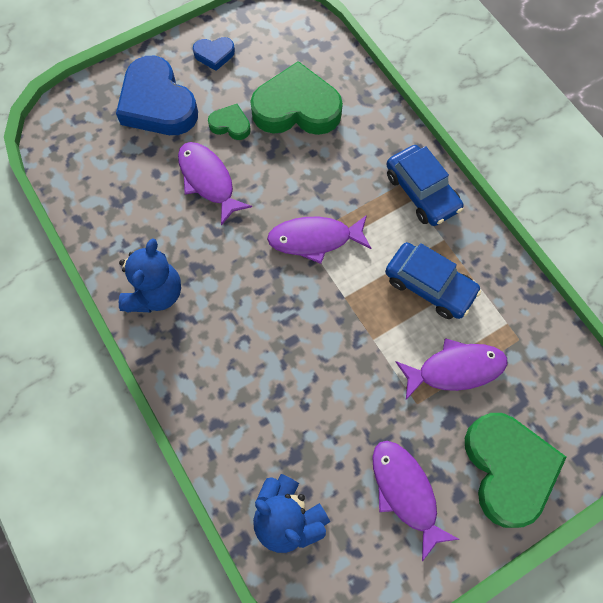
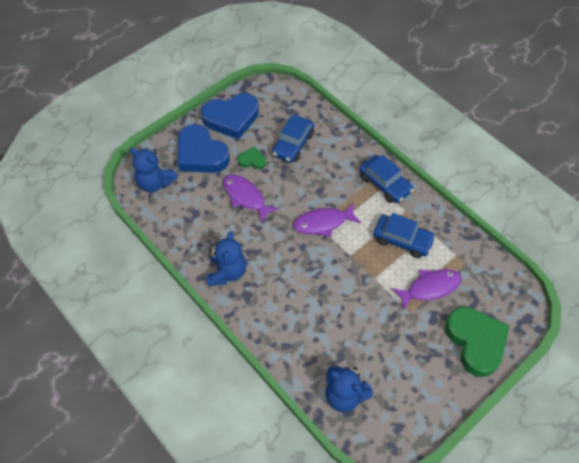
camera: 10 degrees left, 10 degrees down
(82, 138) = (155, 183): none -> blue teddy bear
(214, 55) = (231, 118): blue heart -> blue heart, size x2.11
(296, 108) = (293, 144): green heart -> blue car
(405, 492) = (415, 367): purple fish -> none

